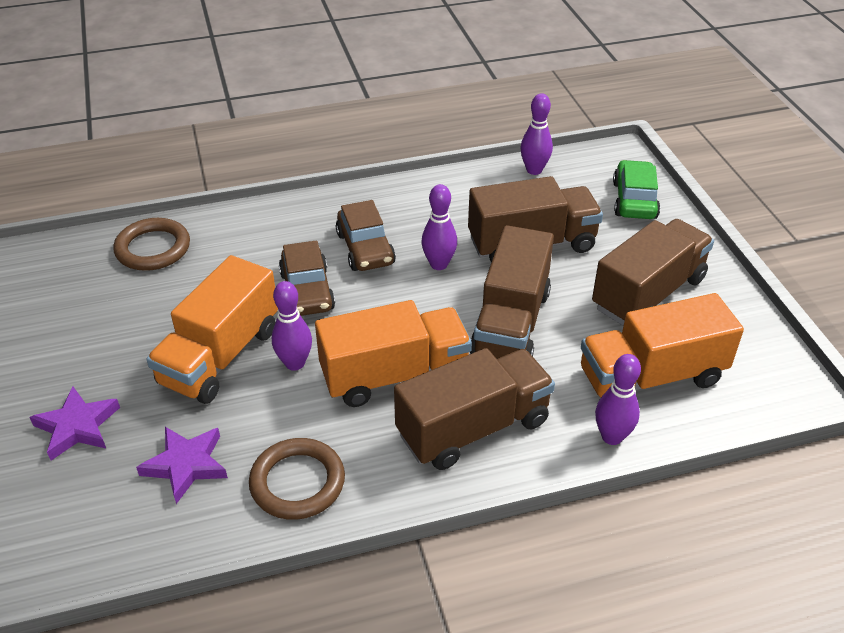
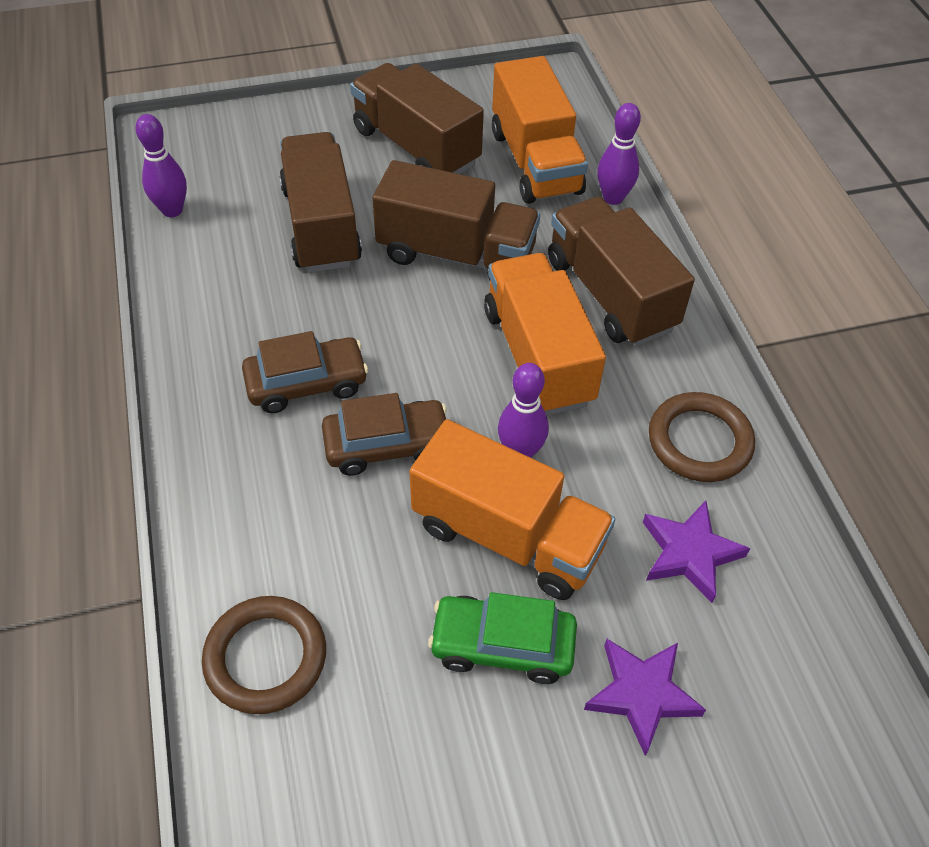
camera: 90 degrees left, 10 degrees up
(439, 264) = (348, 310): purple bowling pin -> none
(634, 200) = (255, 135): green car -> green car (502, 645)

